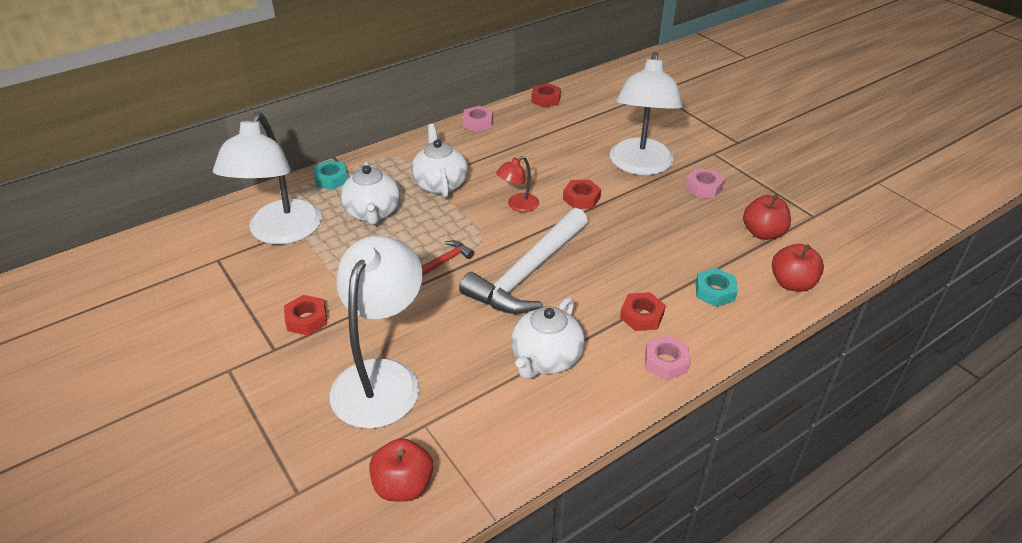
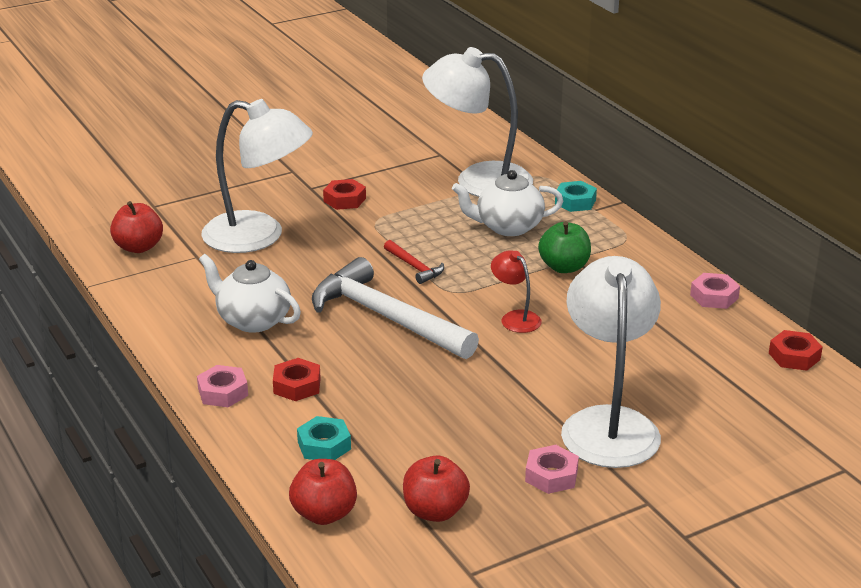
camera: 95 degrees right, 10 degrees down
(440, 184) = (564, 267): white teapot -> green apple
(581, 198) = (528, 365): red nut -> none
(640, 166) = (608, 424): white lamp -> white lamp turned 75 degrees clockwise

